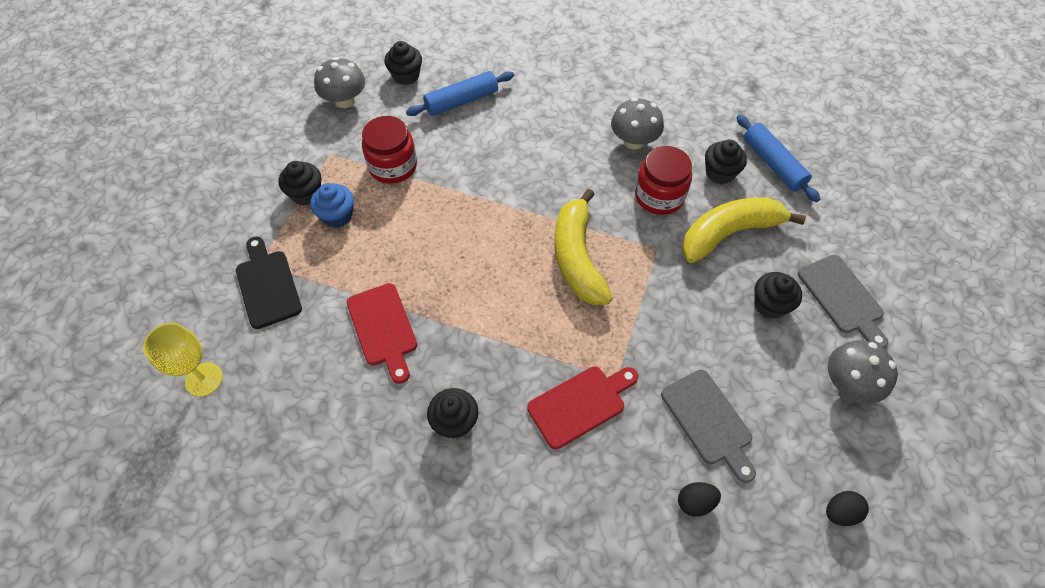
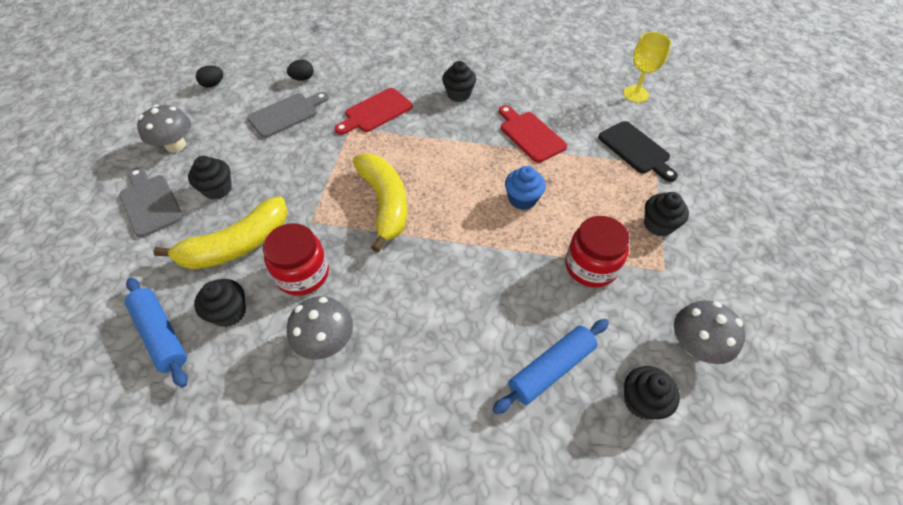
camera: 170 degrees right, 5 degrees down
(337, 216) = (616, 209): blue cupcake -> blue cupcake (522, 199)
(708, 421) = (286, 114): grey cutting board -> grey cutting board turned 90 degrees clockwise

